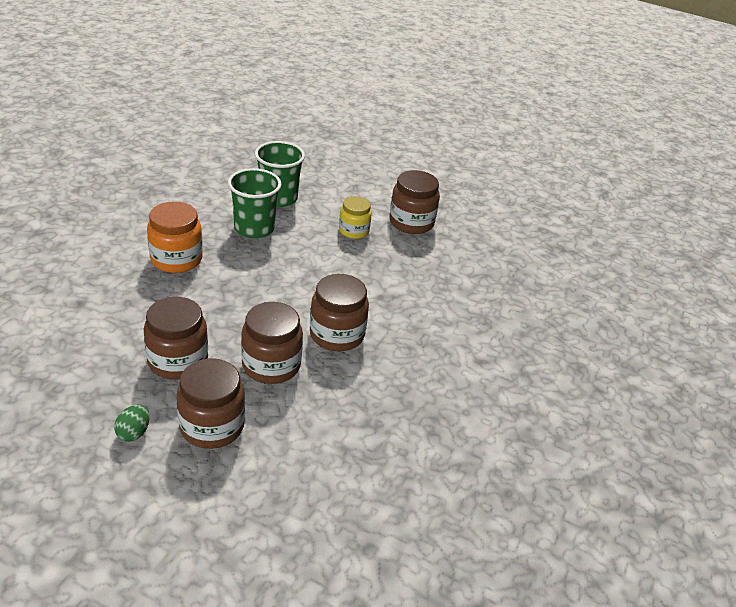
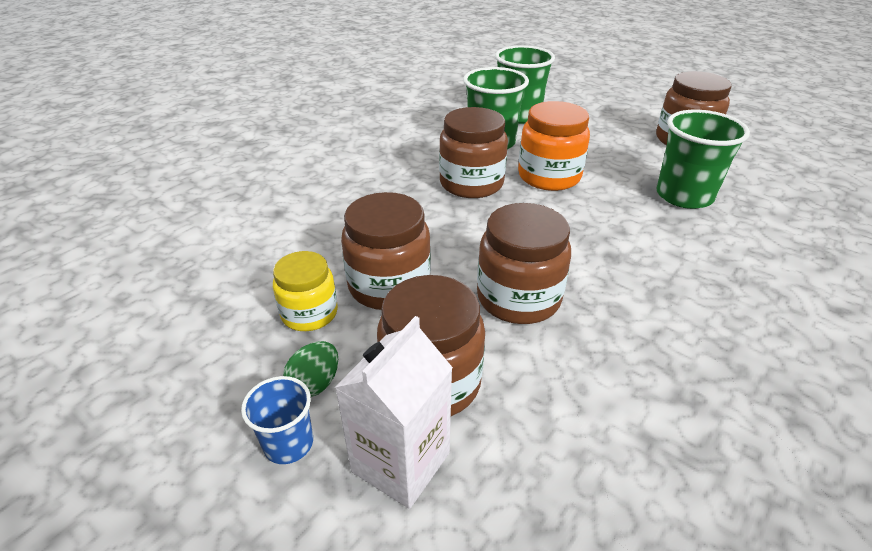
camera: 15 degrees right, 0 degrees up
(122, 470) = (288, 443): none -> blue cup
(176, 259) = (398, 170): orange jar -> orange jar (549, 176)
(195, 474) = (401, 462): none -> white carton
(337, 334) = (608, 262): brown jar -> brown jar (471, 183)
(354, 231) = (613, 147): yellow jar -> yellow jar (309, 313)
(400, 276) = (684, 196): none -> green cup

